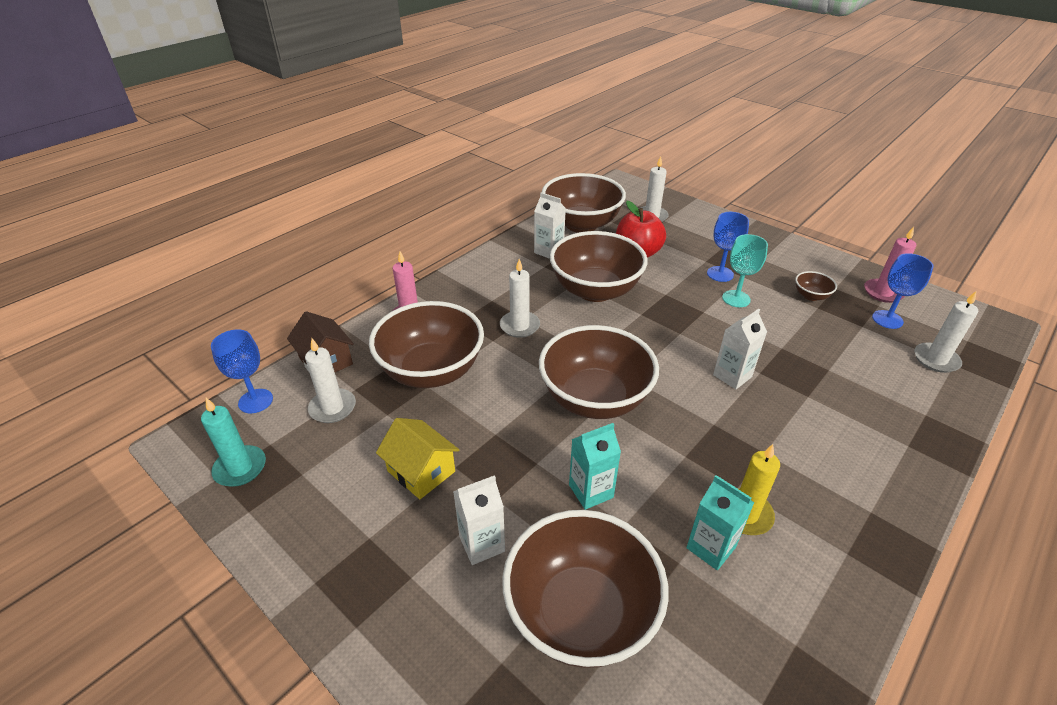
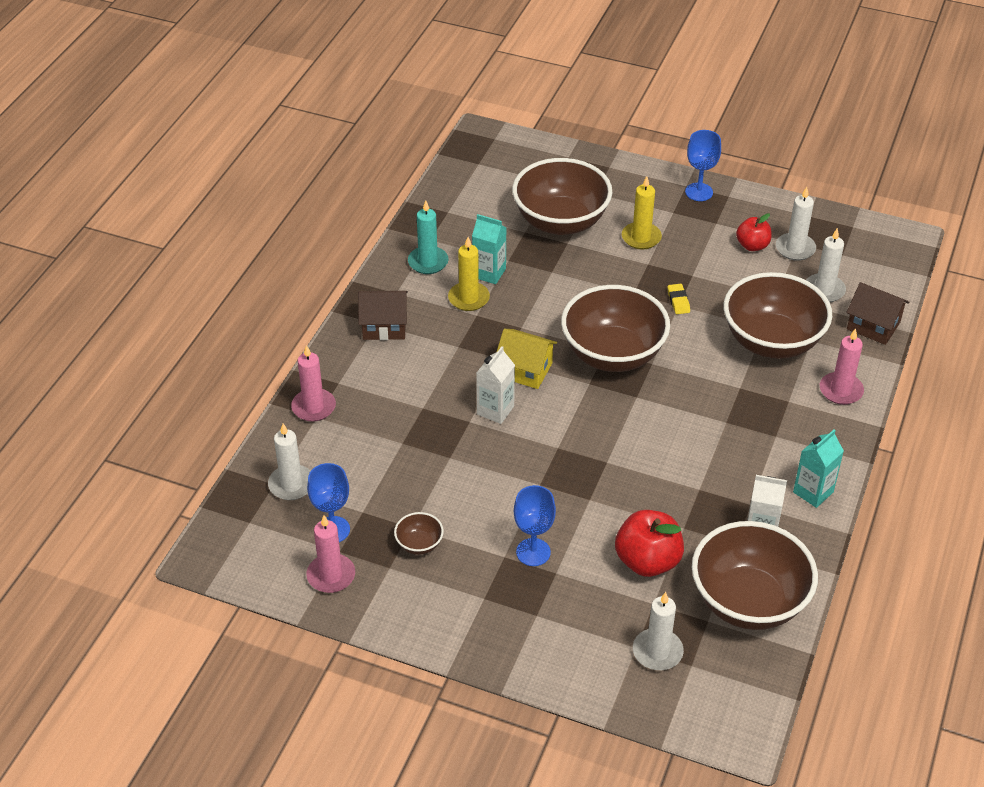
camera: 160 degrees right, 5 degrees up
(240, 468) = (844, 235): turquoise candle -> turquoise candle (428, 262)
(255, 401) = (891, 279): blue goblet -> blue goblet (699, 192)
(355, 487) = (752, 245): none -> red apple
(421, 471) = (714, 266): yellow house -> yellow house (525, 370)
(482, 544) = (641, 238): white carton -> yellow candle
(493, 438) = (678, 301): none -> yellow eraser
(519, 326) = (724, 411): white candle -> white candle (795, 249)
(591, 491) = (584, 285): turquoise carton -> turquoise carton (813, 492)
(595, 290) = (671, 482): brown bowl -> none
(736, 299) = (507, 514): turquoise goblet -> none
(860, 504) = (384, 326): none -> brown house
(932, 425) = (313, 407): none -> pink candle

